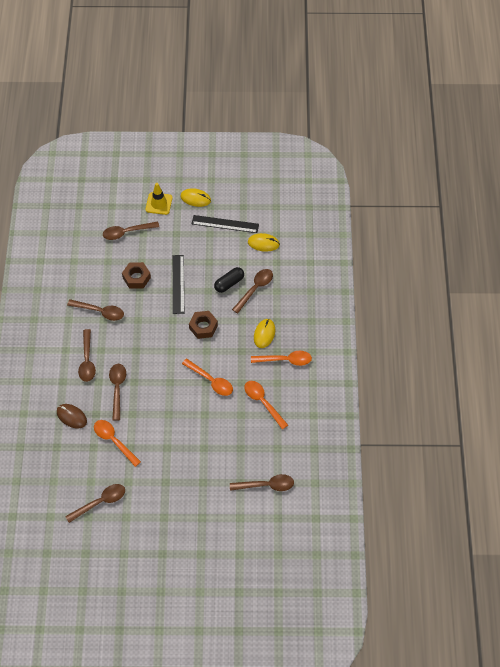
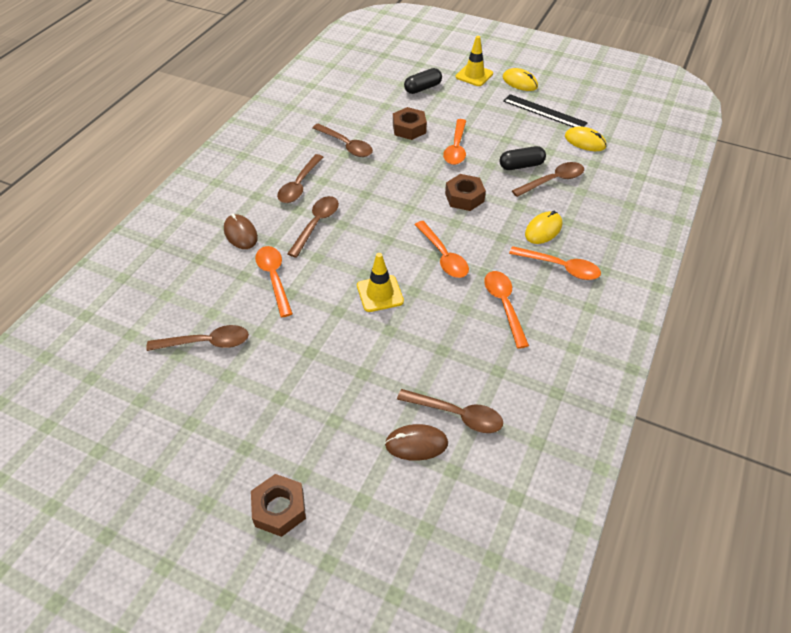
camera: 25 degrees right, 10 degrees down
(127, 232) = (422, 88): brown spoon -> black capsule
(178, 284) = (456, 148): black ruler -> orange spoon
(185, 425) = (380, 293): none -> yellow traffic cone
(199, 577) = (279, 509): none -> brown nut
(252, 511) = (416, 444): none -> brown mouse

